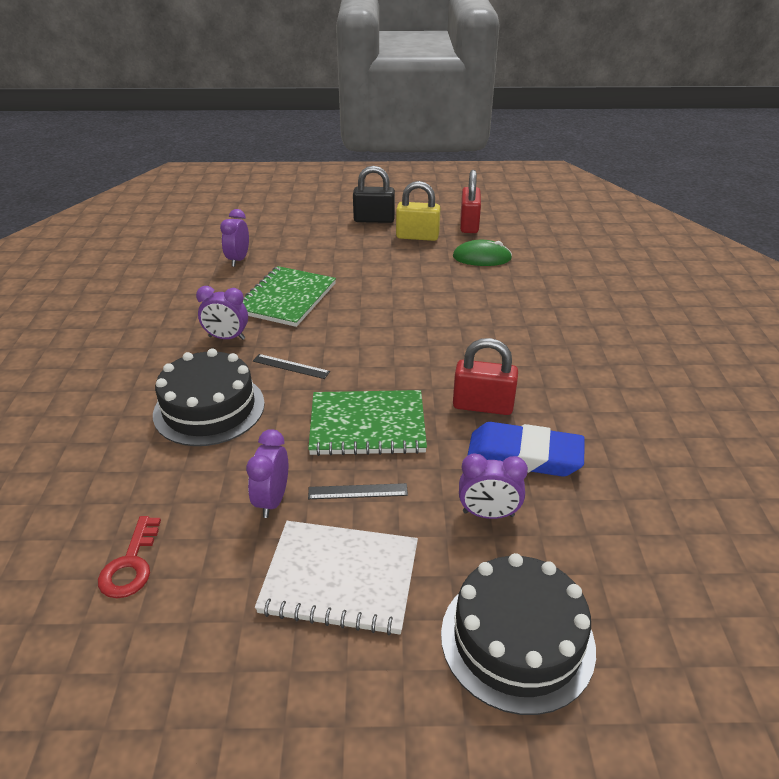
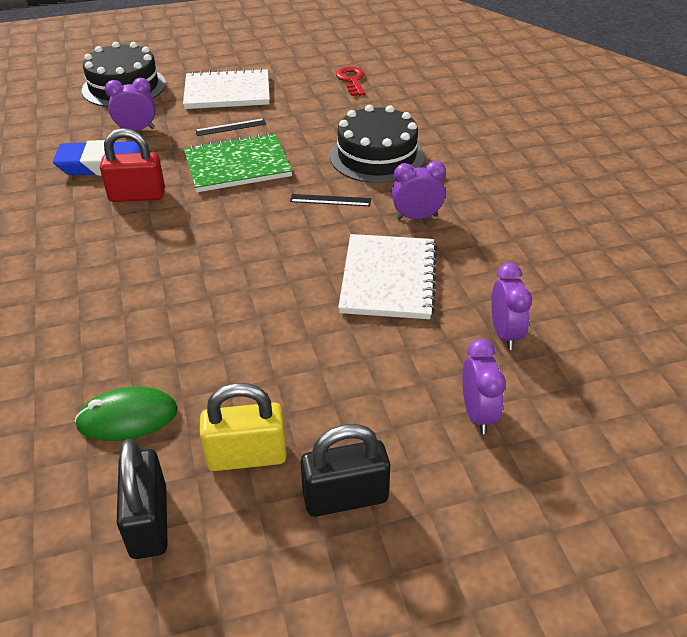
camera: 165 degrees right, 5 degrees up
(272, 500) = (287, 115): purple clock -> purple clock (477, 414)
(287, 298) = (388, 278): green notebook -> white notebook
(469, 225) = (149, 522): red padlock -> black padlock

